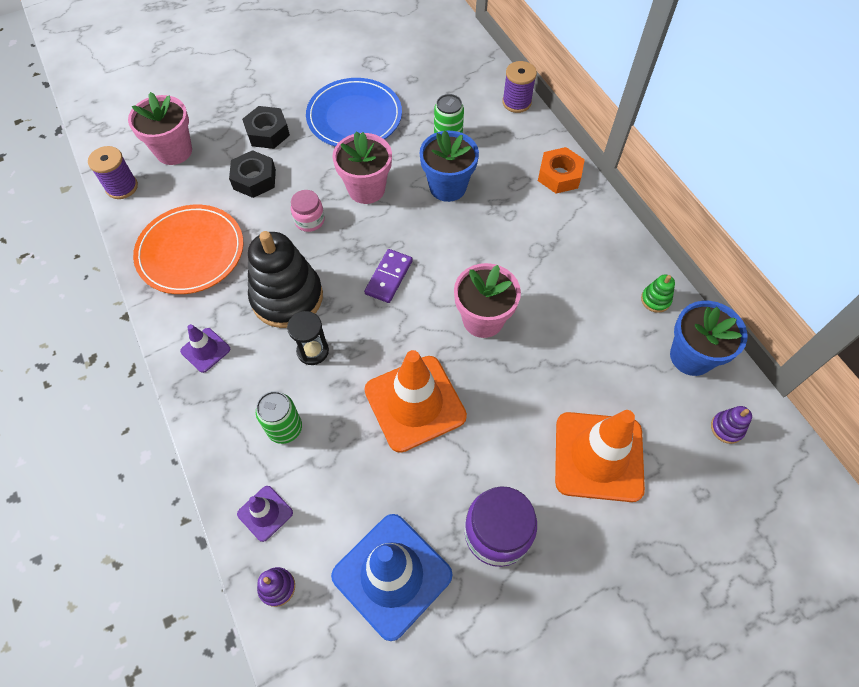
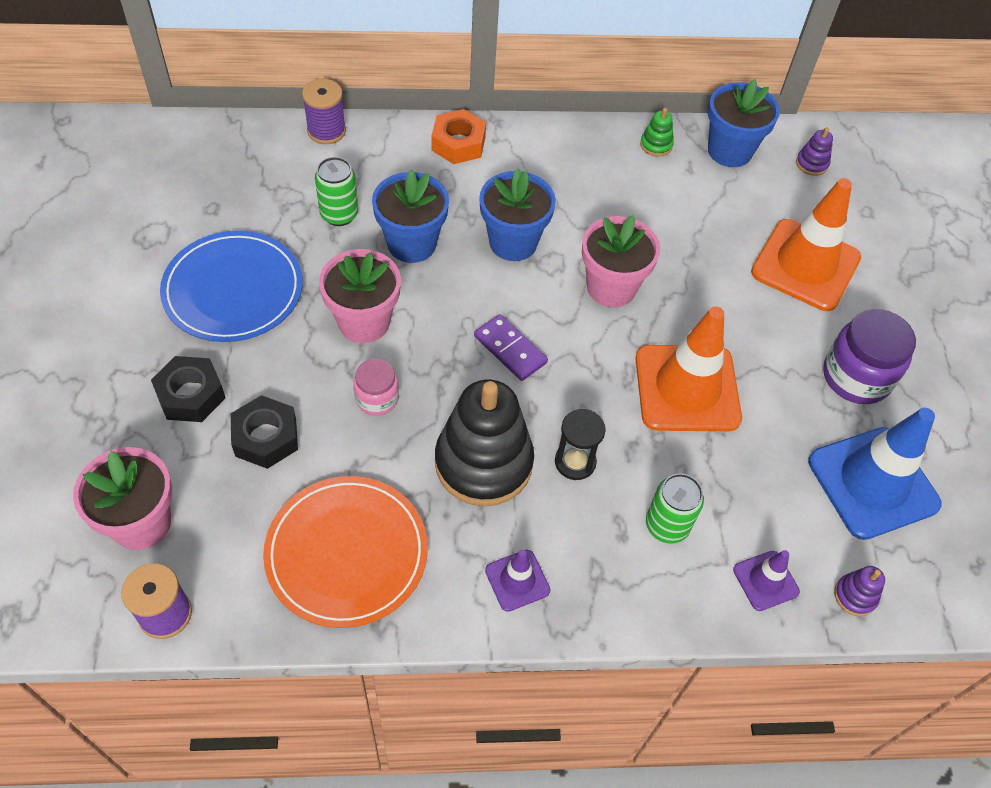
camera: 70 degrees left, 5 degrees down
(487, 243) = (513, 242): none -> blue flower pot

